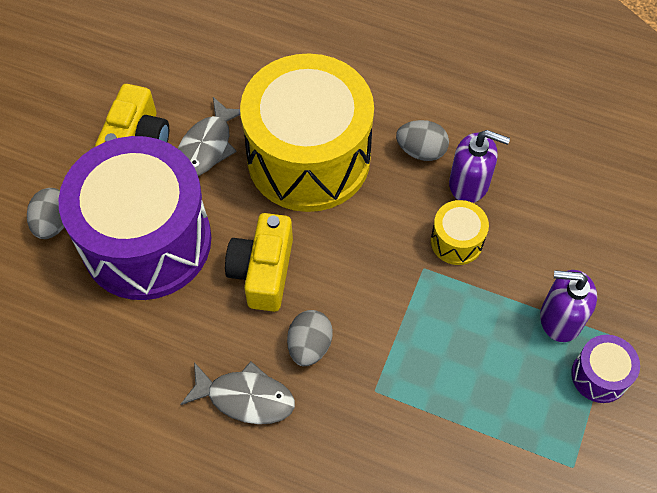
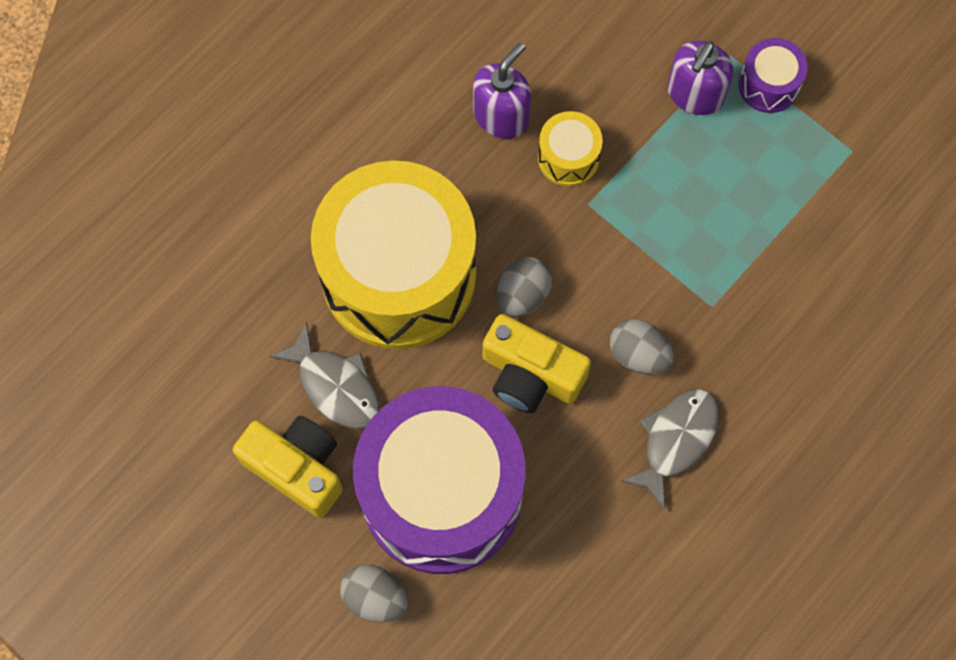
camera: 70 degrees left, 10 degrees up
(421, 151) = (438, 149): grey egg -> grey egg (522, 295)

